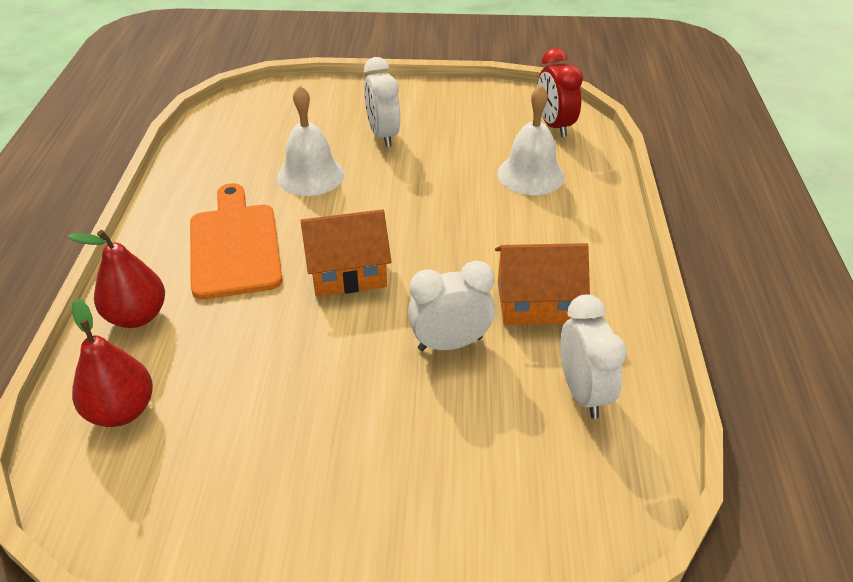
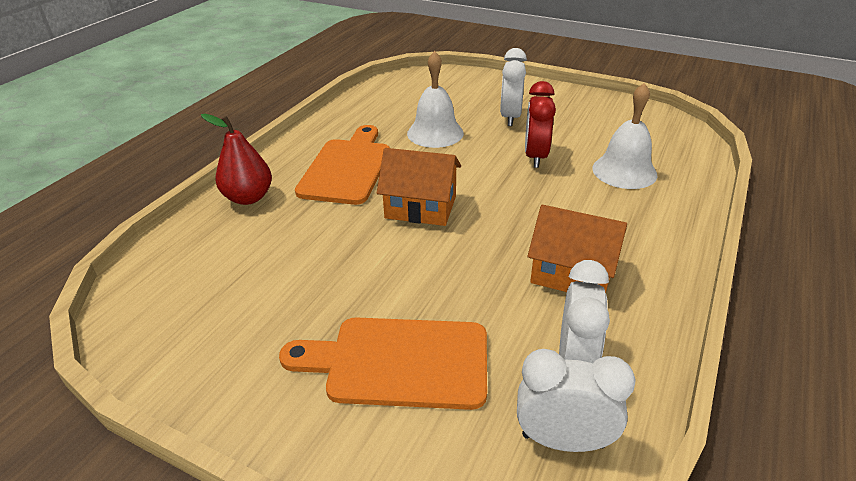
camera: 25 degrees right, 5 degrees down
(121, 411) = (194, 258): red pear -> none
(424, 449) = (399, 362): none -> orange cutting board
(450, 343) = (473, 284): white clock -> white clock (563, 440)
(554, 126) = (668, 139): red clock -> red clock (535, 157)

